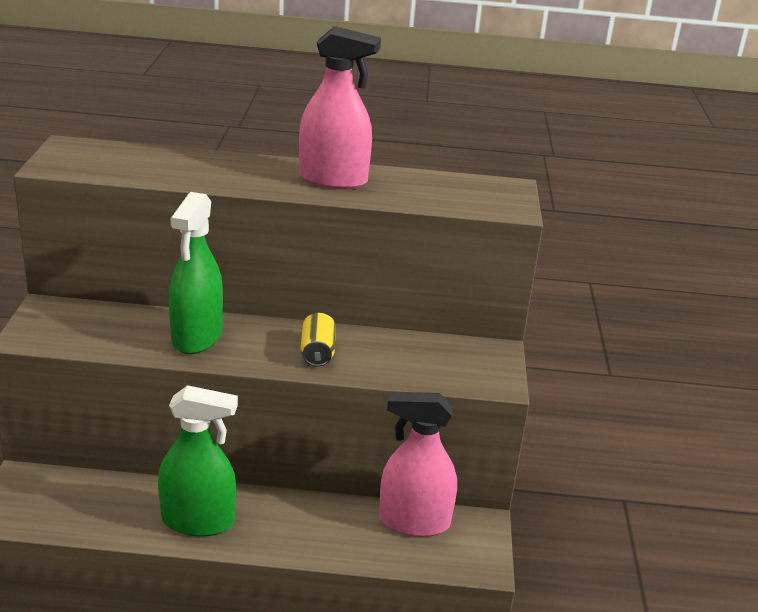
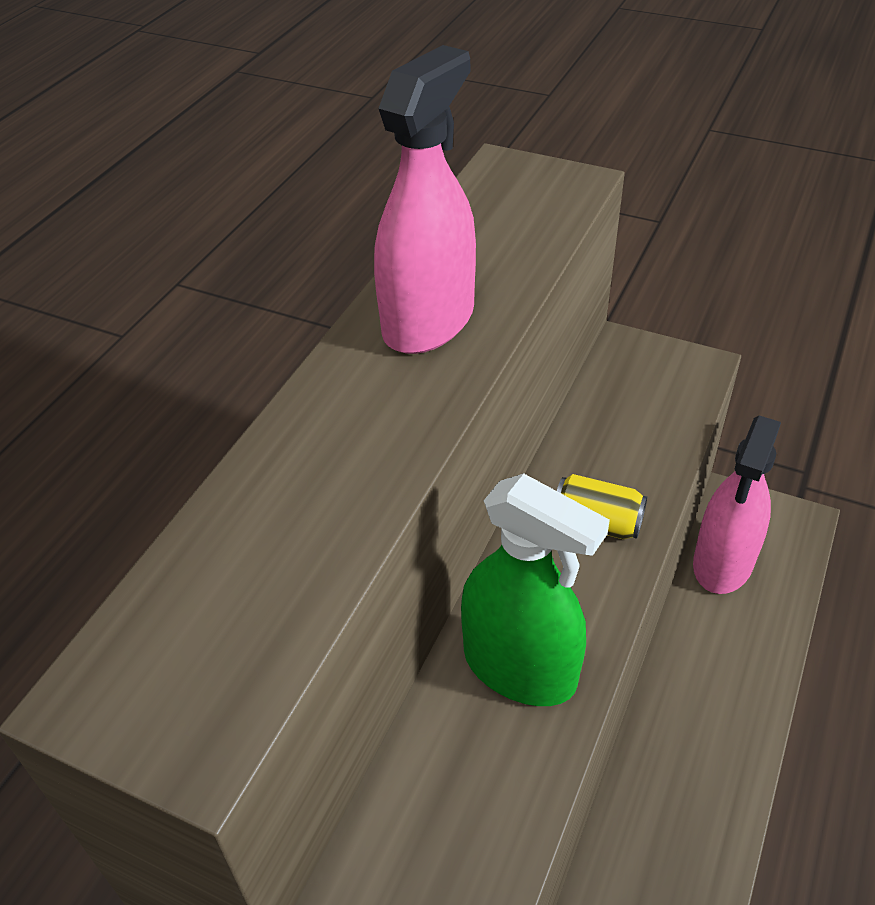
camera: 65 degrees left, 15 degrees up
(198, 521) = (692, 809): green spray bottle -> none

